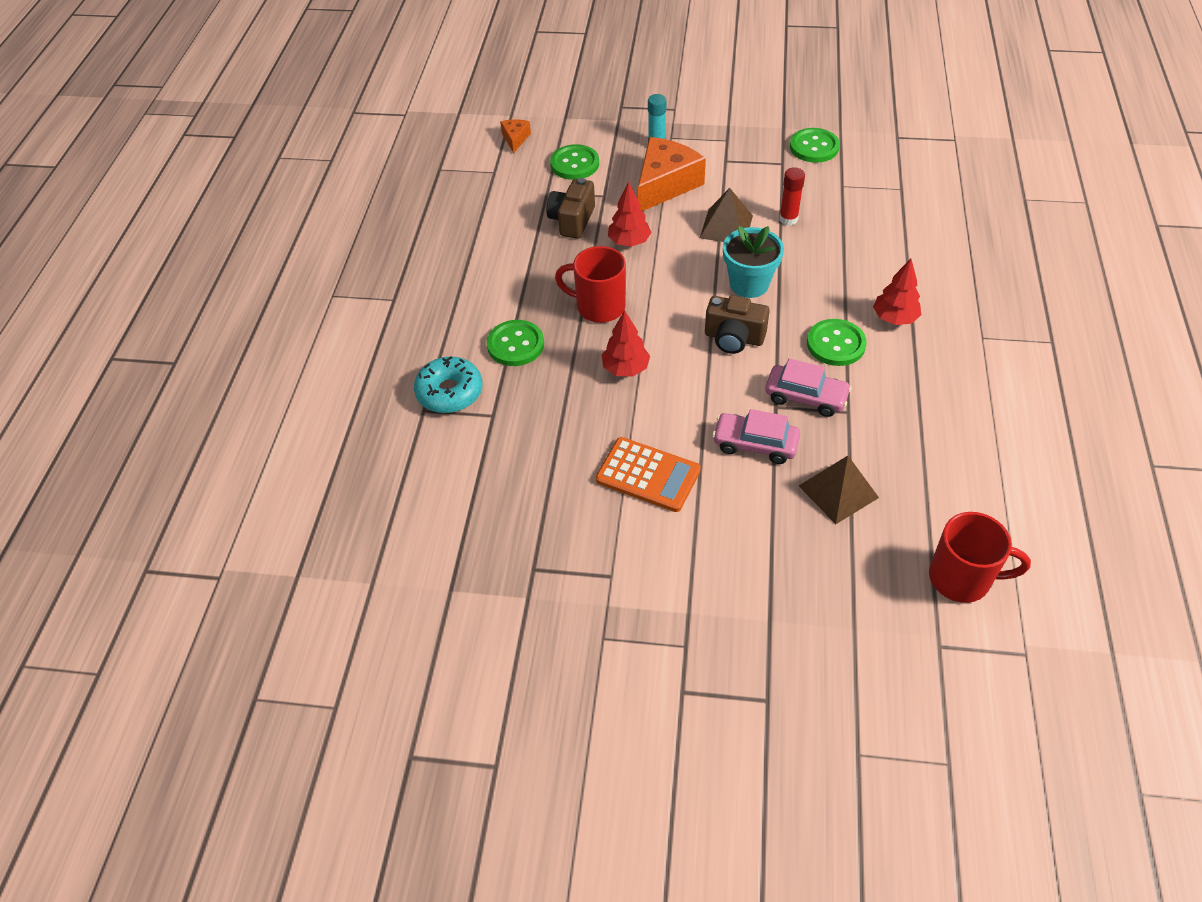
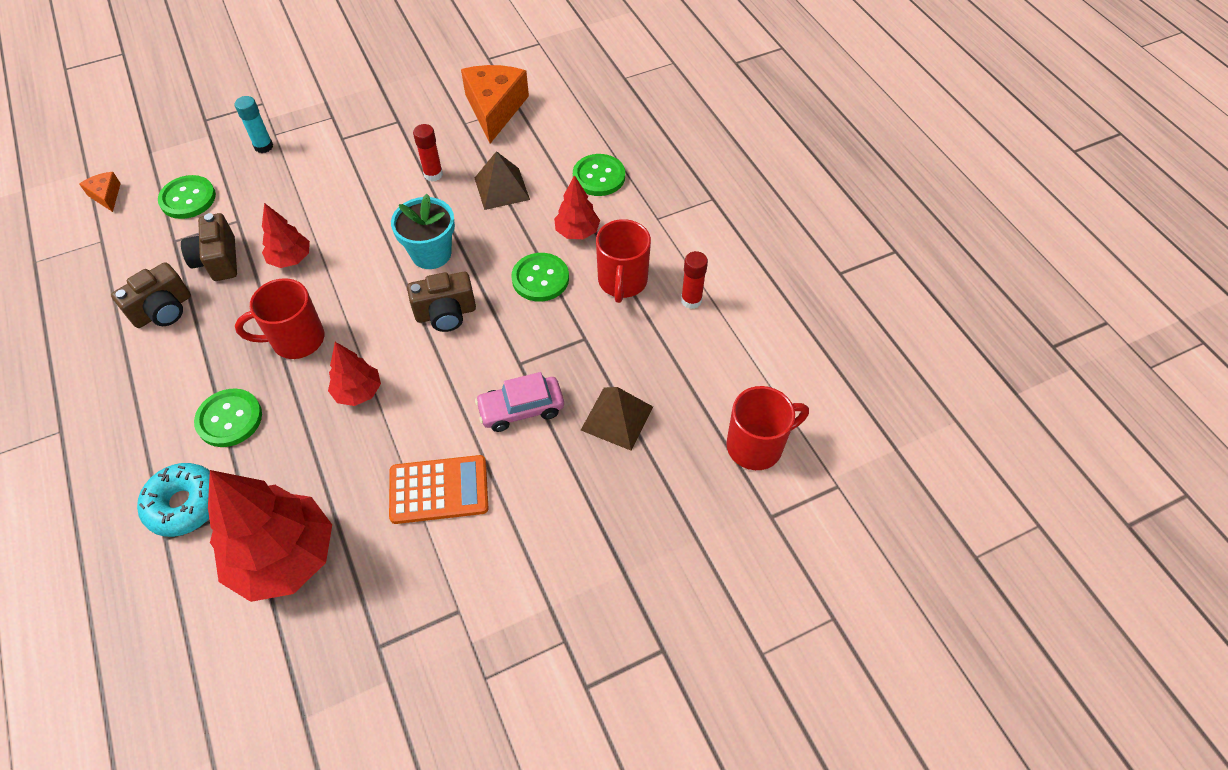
camera: 35 degrees left, 5 degrees up
(500, 467) = (284, 558): none -> red tree
(511, 242) = (163, 310): none -> brown camera
(665, 184) = (295, 185): orange cheese -> orange cheese (495, 109)
(726, 226) = (379, 205): brown pyramid -> brown pyramid (502, 188)
(806, 397) = (541, 342): pink car -> none
(814, 147) = (419, 94): green button -> green button (599, 177)
(913, 379) = (622, 282): none -> red mug
(973, 423) = (691, 300): none -> red glue stick

